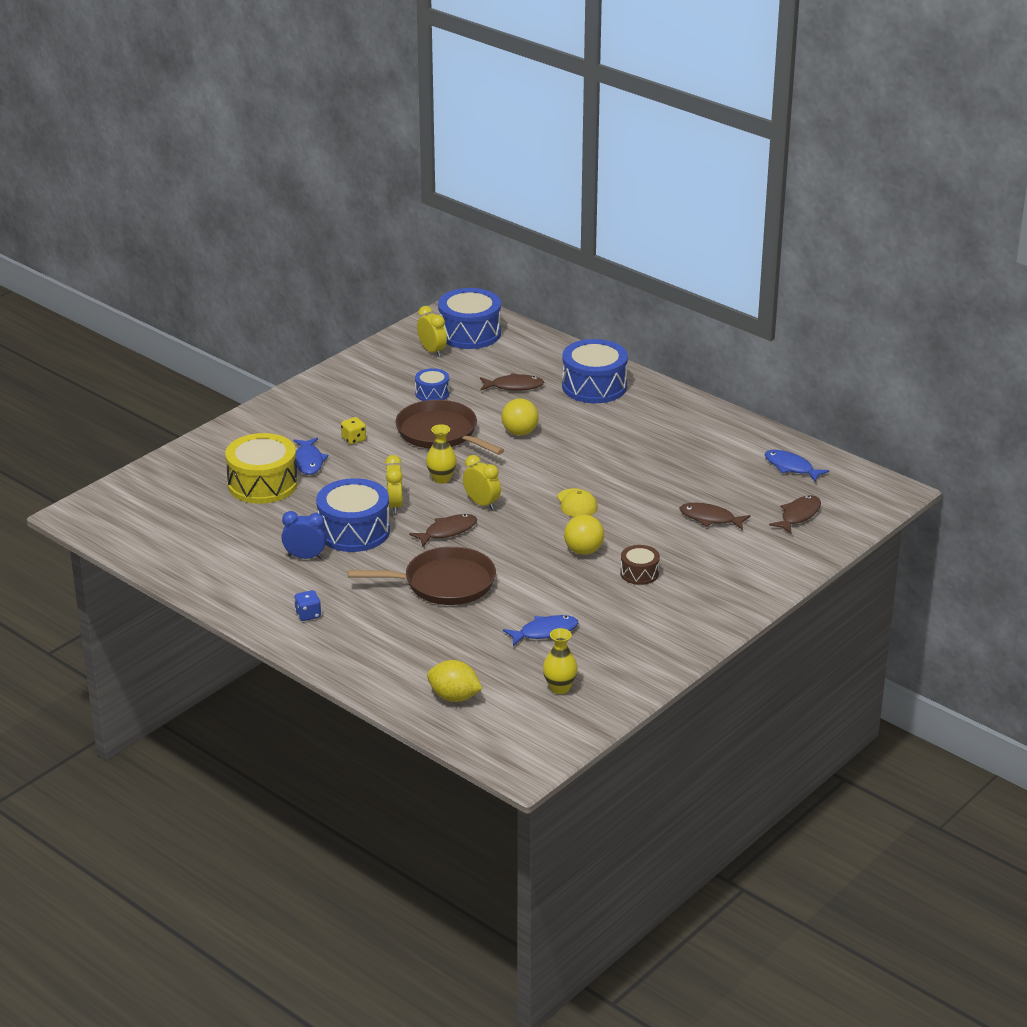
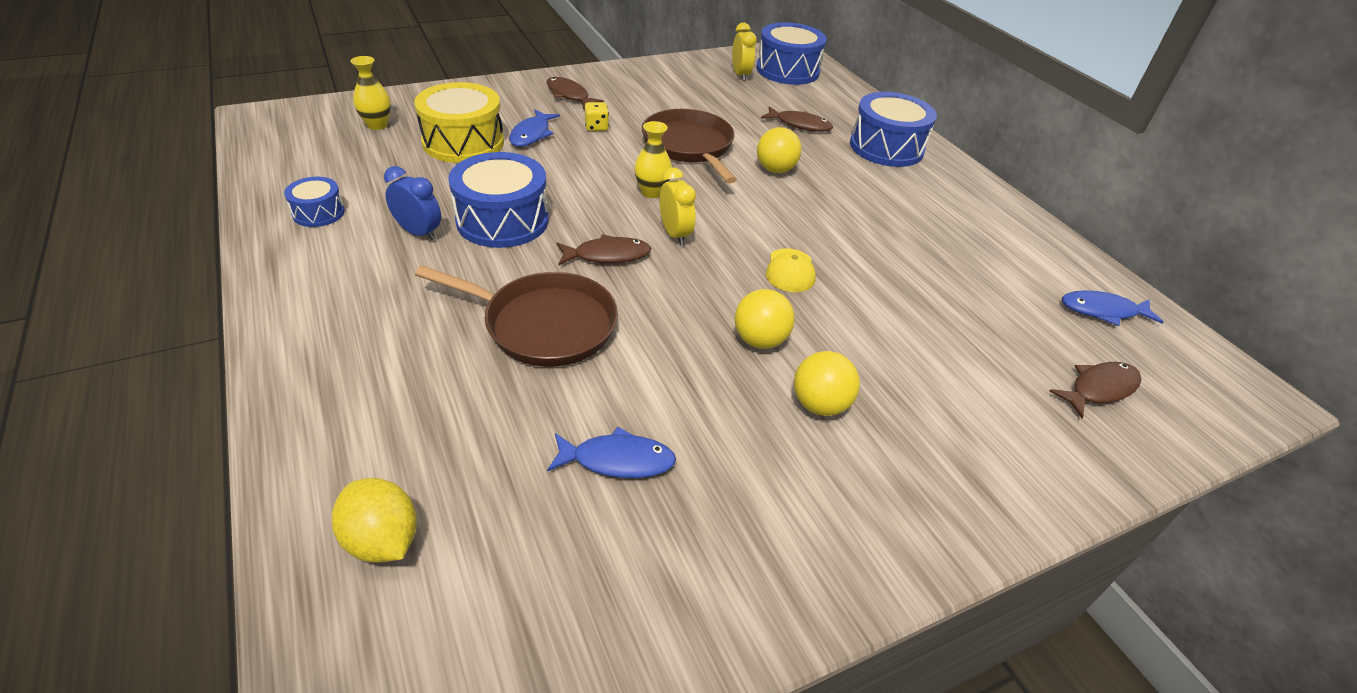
camera: 20 degrees right, 10 degrees up
(308, 615) = (339, 309): blue dice -> none
(394, 505) = (575, 205): yellow clock -> none
(432, 393) = (711, 108): blue drum -> blue drum (318, 213)
(559, 688) = (560, 595): yellow vase -> yellow vase (377, 125)
(639, 573) = (819, 405): brown drum -> yellow ball
(710, 518) = (962, 350): brown fish -> brown fish (569, 95)
(791, 467) = (1103, 311): blue fish -> blue fish turned 60 degrees counterclockwise

